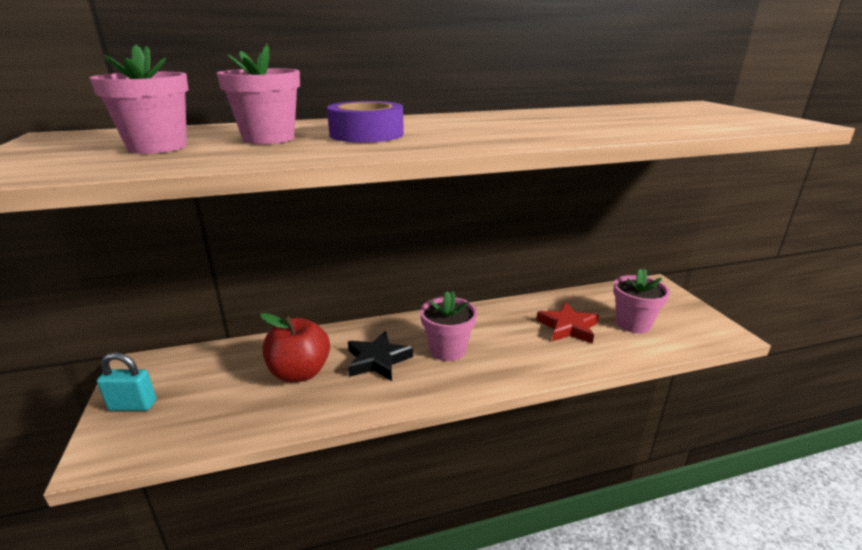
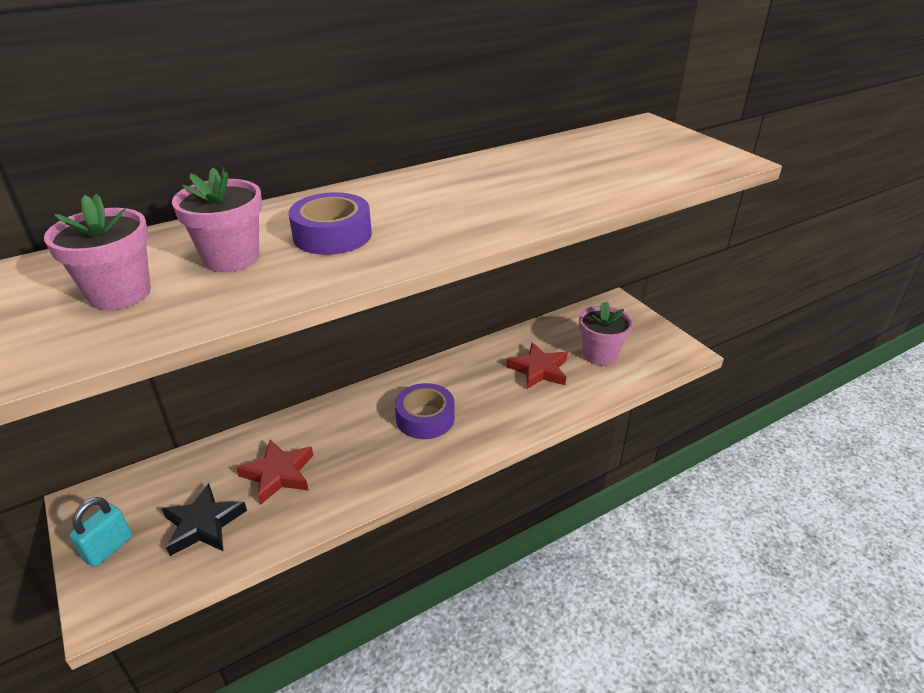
camera: 15 degrees left, 10 degrees up
(133, 405) = (108, 548): turquoise padlock -> turquoise padlock turned 45 degrees counterclockwise
(300, 372) = (278, 474): red apple -> red star
(377, 360) = (356, 444): black star -> black star (203, 524)
(447, 350) = (425, 418): pink flower pot -> purple tape

